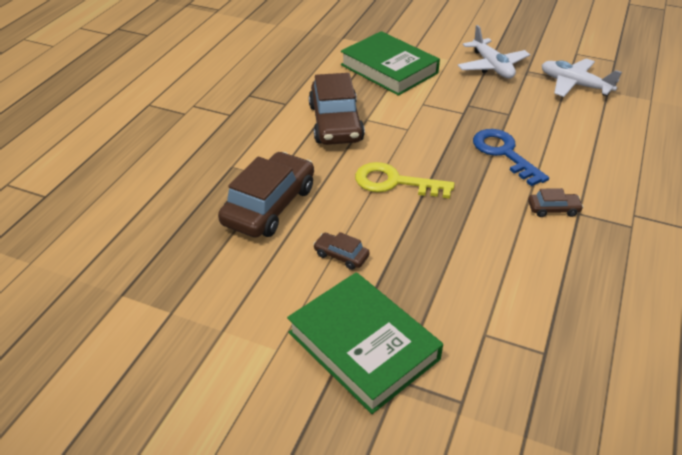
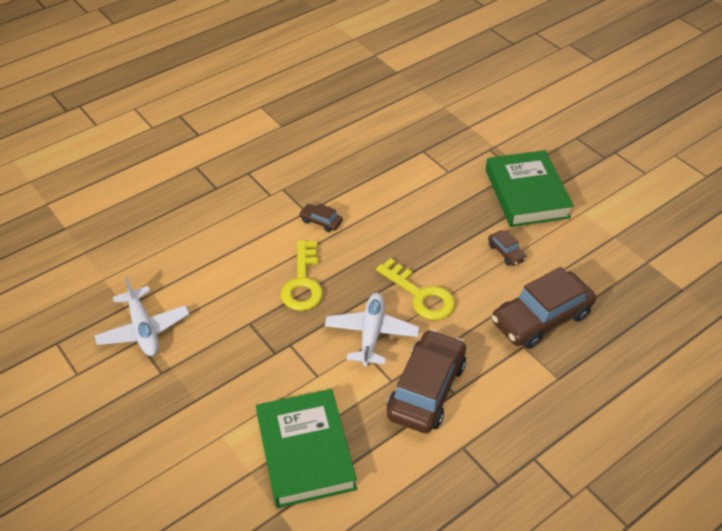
camera: 150 degrees left, 5 degrees up
(492, 66) = (190, 397): white plane -> white plane (371, 334)
(504, 153) = (303, 282): blue key -> yellow key

